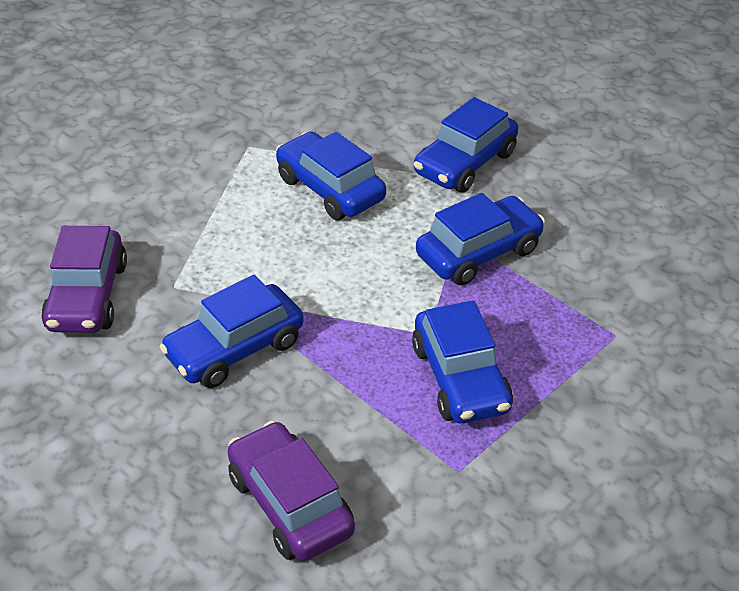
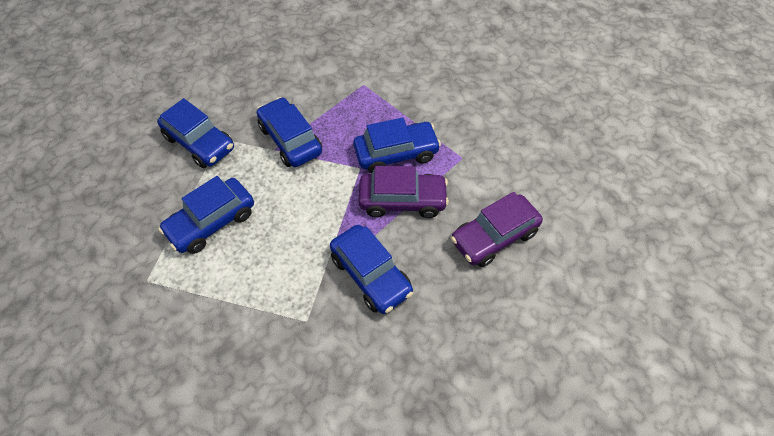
camera: 90 degrees left, 15 degrees up
(87, 296) = (312, 385): purple car -> purple car (402, 200)

